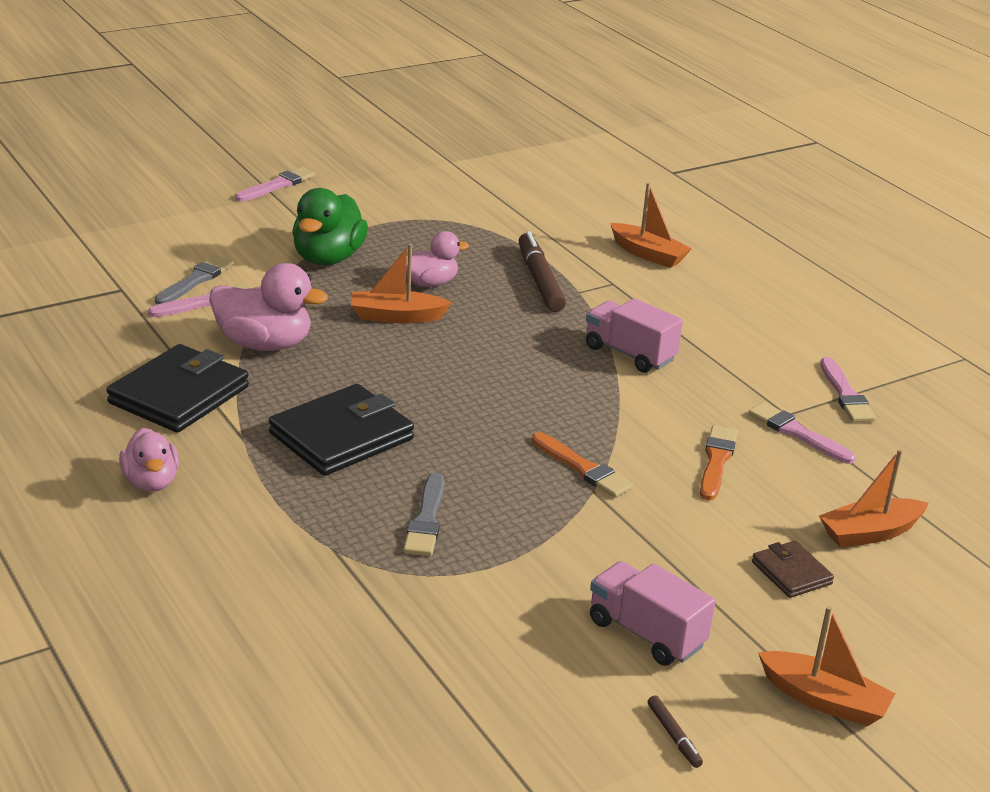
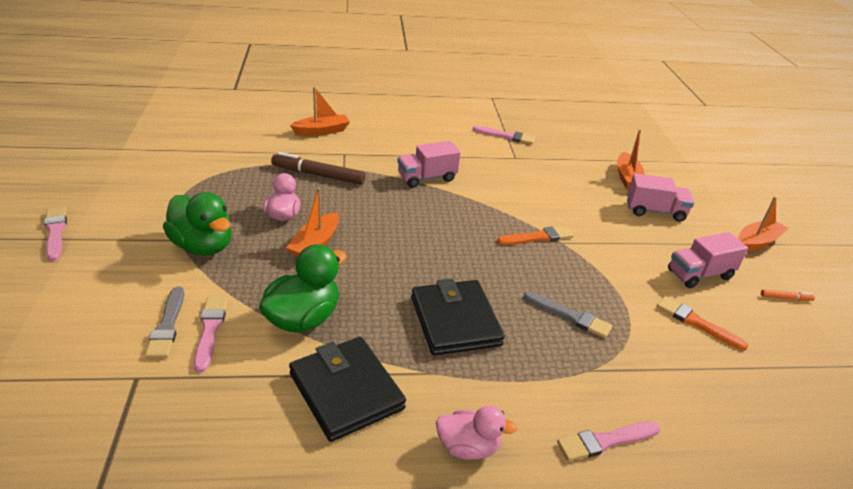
camera: 65 degrees left, 5 degrees up
(195, 280) = (167, 326): grey brush -> grey brush turned 150 degrees counterclockwise
(264, 344) = (303, 319): pink duck -> green duck
(673, 736) = (786, 298): brown marker -> orange marker
(716, 461) = (549, 193): orange brush -> orange brush (696, 323)
(791, 573) = (655, 211): brown wallet -> pink truck
(797, 433) = (534, 162): pink brush -> pink brush (605, 441)

